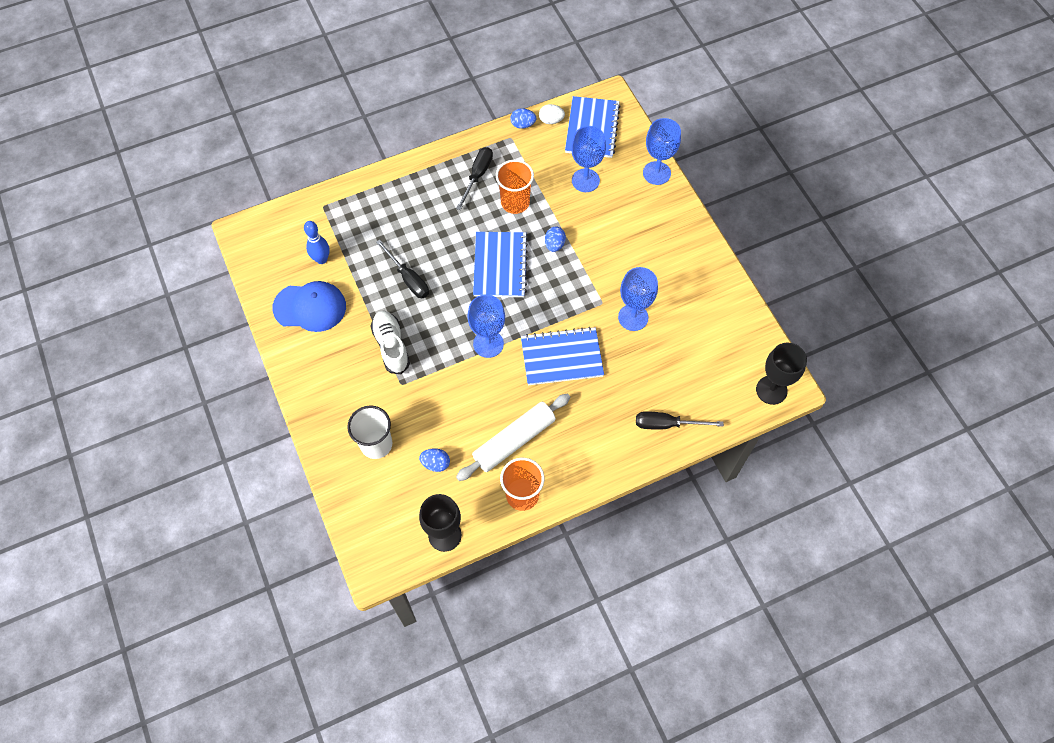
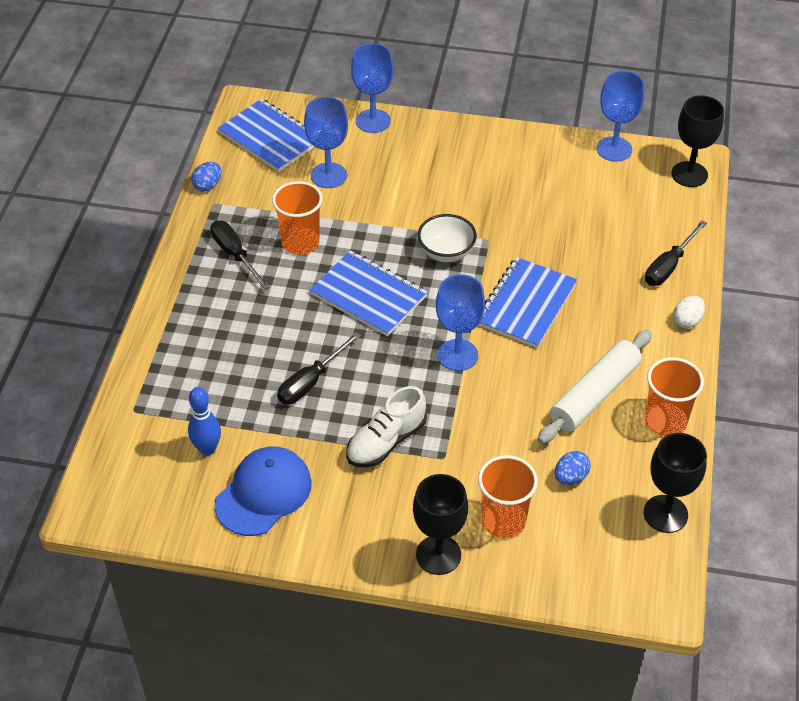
camera: 55 degrees left, 15 degrees down
(327, 424) = (438, 555): none -> black goblet
(376, 444) = (503, 520): white cup -> orange cup
(391, 346) = (386, 442): white shoe -> white shoe turned 60 degrees counterclockwise
(408, 279) = (311, 381): black screwdriver -> black screwdriver turned 135 degrees clockwise
(514, 440) = (594, 394): white rolling pin -> white rolling pin turned 45 degrees clockwise
(551, 120) = (226, 162): white egg -> white egg (687, 321)
(554, 245) = (384, 239): blue egg -> none
(571, 286) = (446, 252): none -> white bowl
(633, 317) = (526, 226): blue goblet -> blue goblet (614, 149)

